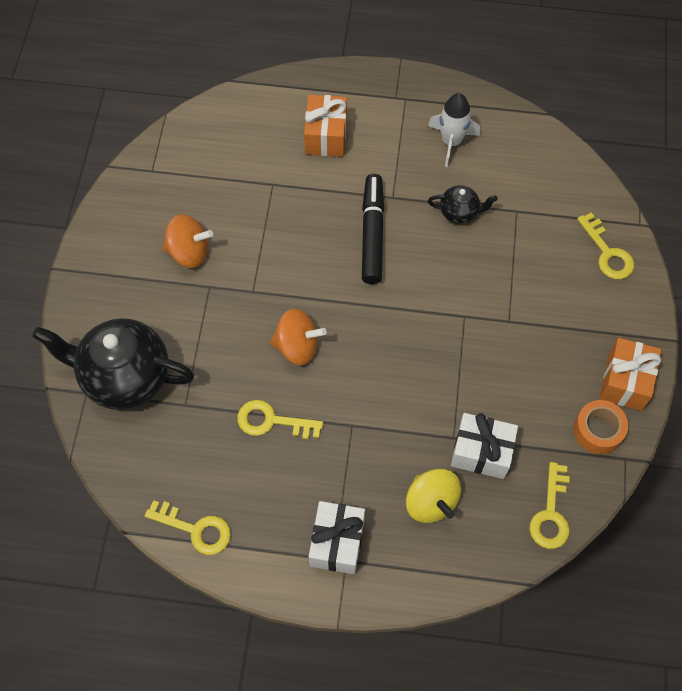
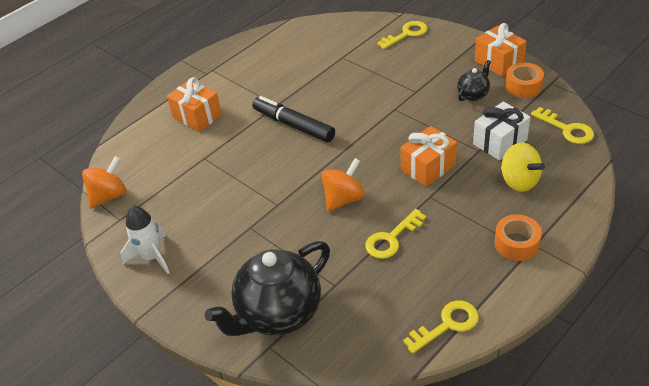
camera: 50 degrees left, 20 degrees down
(189, 252) = (210, 227): orange spinning top -> orange spinning top (109, 196)
(337, 542) = (516, 243): white gift -> orange tape
(394, 400) = (428, 167): none -> orange gift
(431, 502) = (519, 181): yellow spinning top -> yellow spinning top turned 45 degrees clockwise
(451, 142) = (265, 63): white rocket -> white rocket (152, 257)
(459, 212) = (319, 80): black teapot -> black teapot (473, 94)
(607, 253) = (406, 34): yellow key -> yellow key turned 45 degrees counterclockwise

